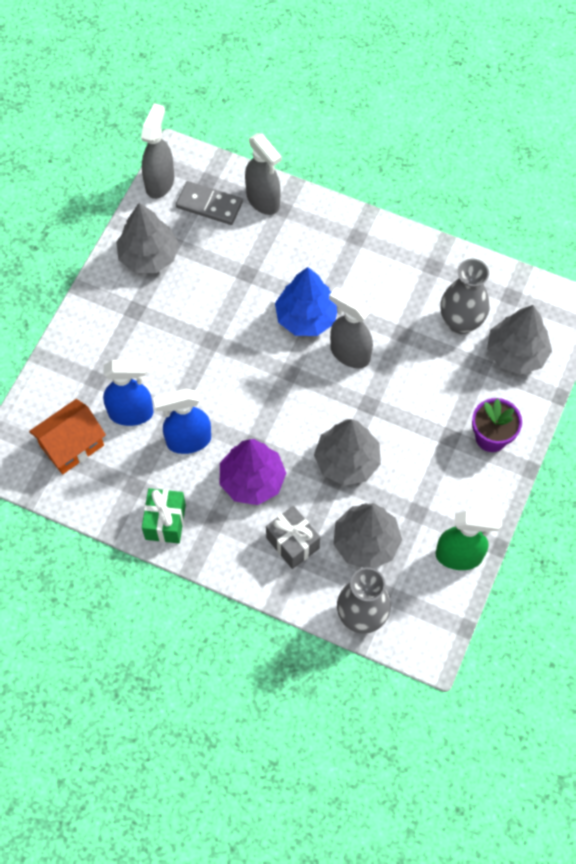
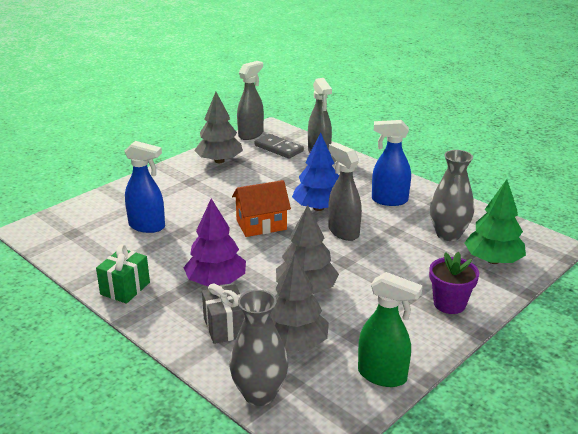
camera: 20 degrees right, 35 degrees down
(72, 445) = (88, 232): orange house -> orange house (261, 225)
(188, 441) = (179, 249): blue spray bottle -> blue spray bottle (389, 200)
(516, 353) = (493, 260): grey tree -> green tree

